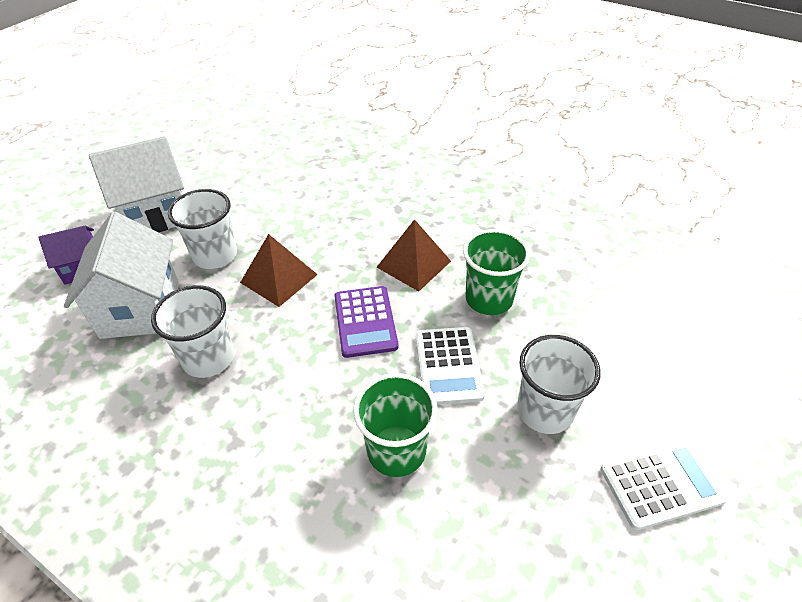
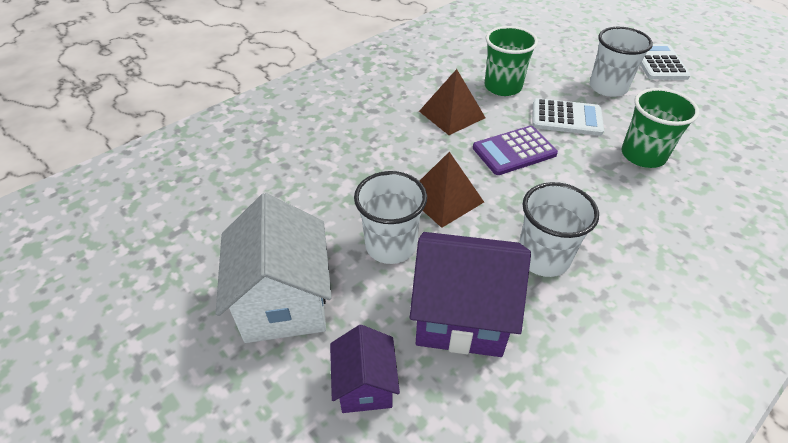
camera: 75 degrees left, 0 degrees up
(140, 309) = (461, 316): white house -> purple house
(365, 321) = (514, 151): purple calculator -> purple calculator turned 150 degrees clockwise

